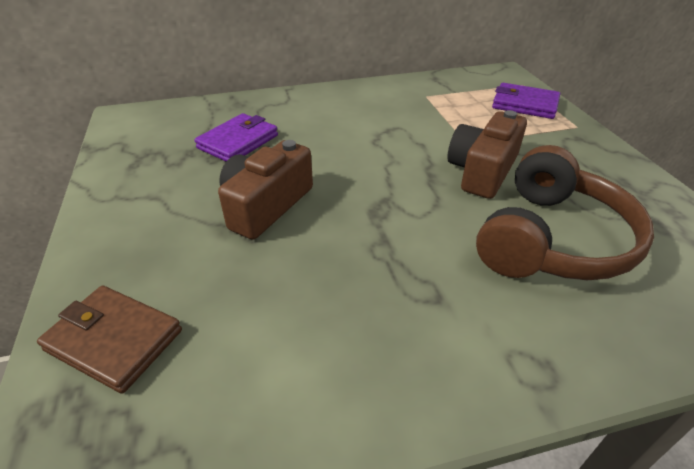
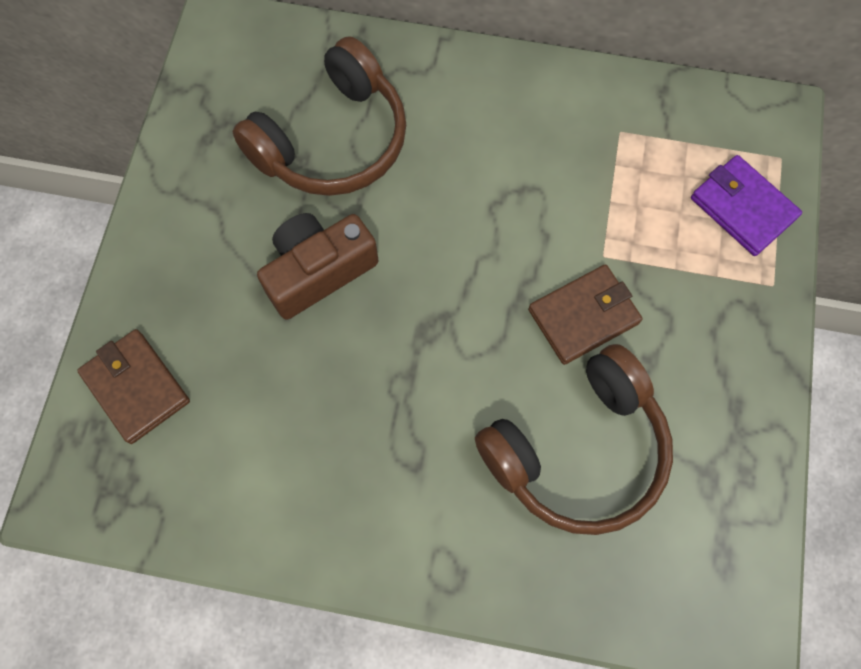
camera: 25 degrees right, 30 degrees up
(238, 142) = (333, 141): purple wallet -> brown headphones
(482, 171) = (583, 316): brown camera -> brown wallet

